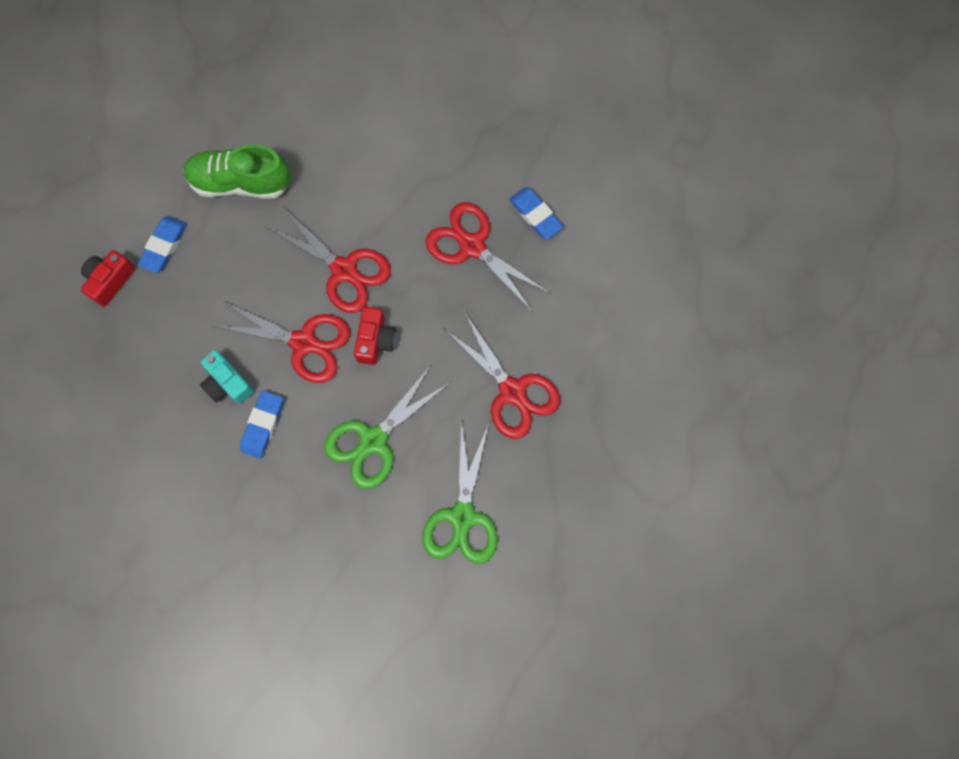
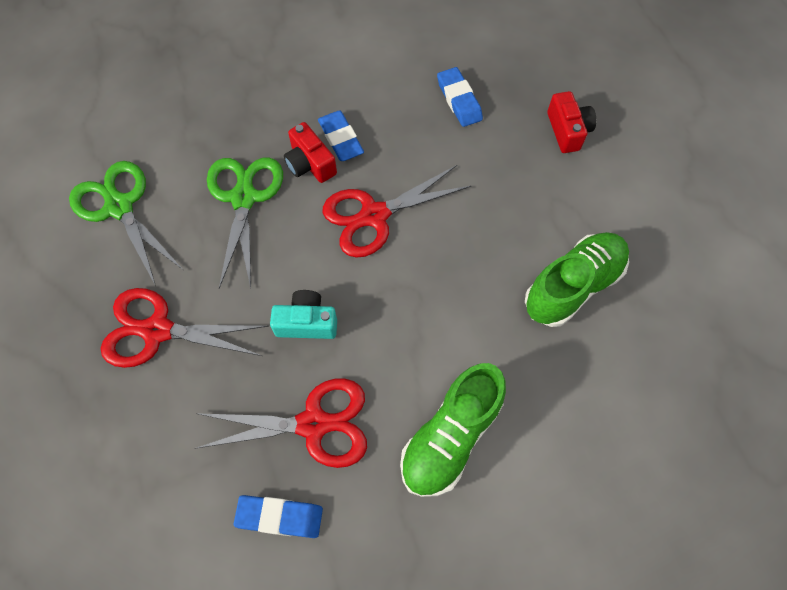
camera: 135 degrees right, 10 degrees down
(164, 246) = (564, 186): blue eraser -> blue eraser (459, 100)
(227, 383) = (399, 142): turquoise camera -> turquoise camera (307, 322)
(344, 270) = (404, 297): red scissors -> none
(375, 340) = (318, 267): red camera -> red camera (310, 164)
(405, 170) = (450, 437): none -> green shoe

